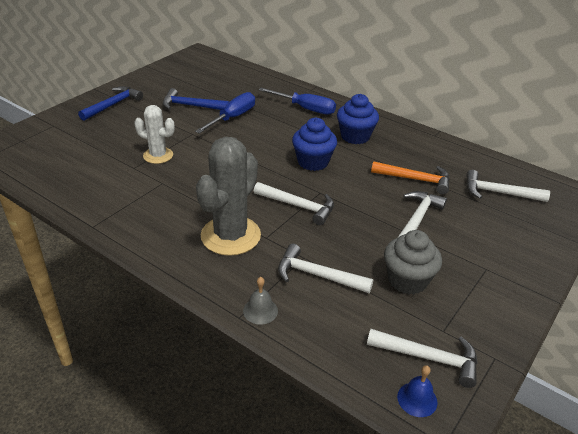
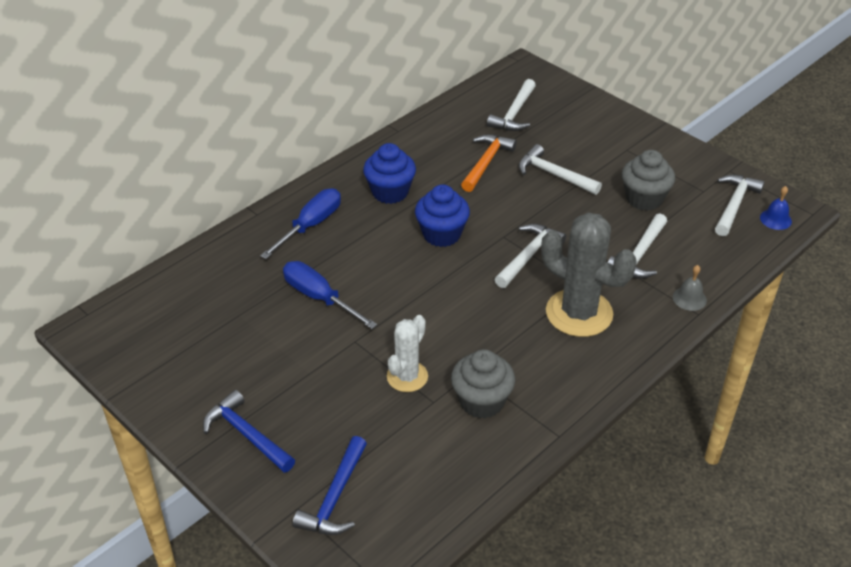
camera: 80 degrees left, 5 degrees up
(131, 188) = (481, 401): none -> grey cupcake
(191, 106) = (274, 341): blue hammer -> blue hammer (335, 497)

